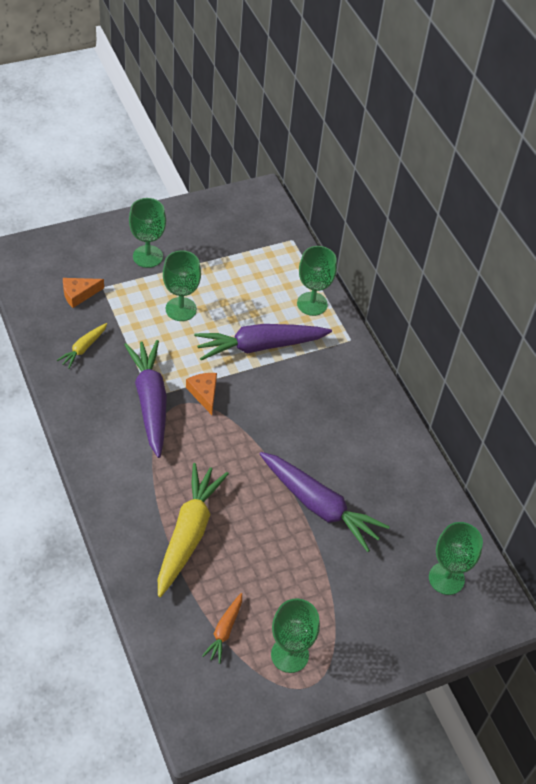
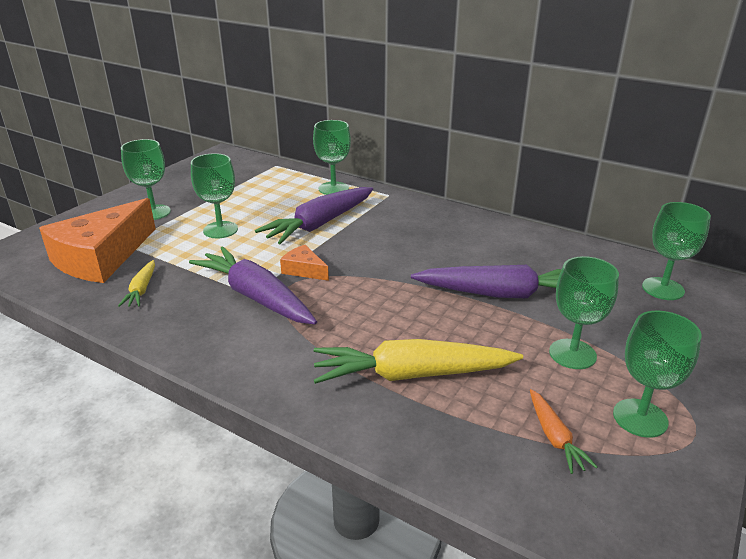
camera: 30 degrees left, 20 degrees down
(79, 294) = (101, 257): orange cheese -> orange cheese, size x2.27
(188, 533) = (412, 375): yellow carrot -> yellow carrot turned 75 degrees counterclockwise
(306, 586) = (572, 354): none -> green goblet

